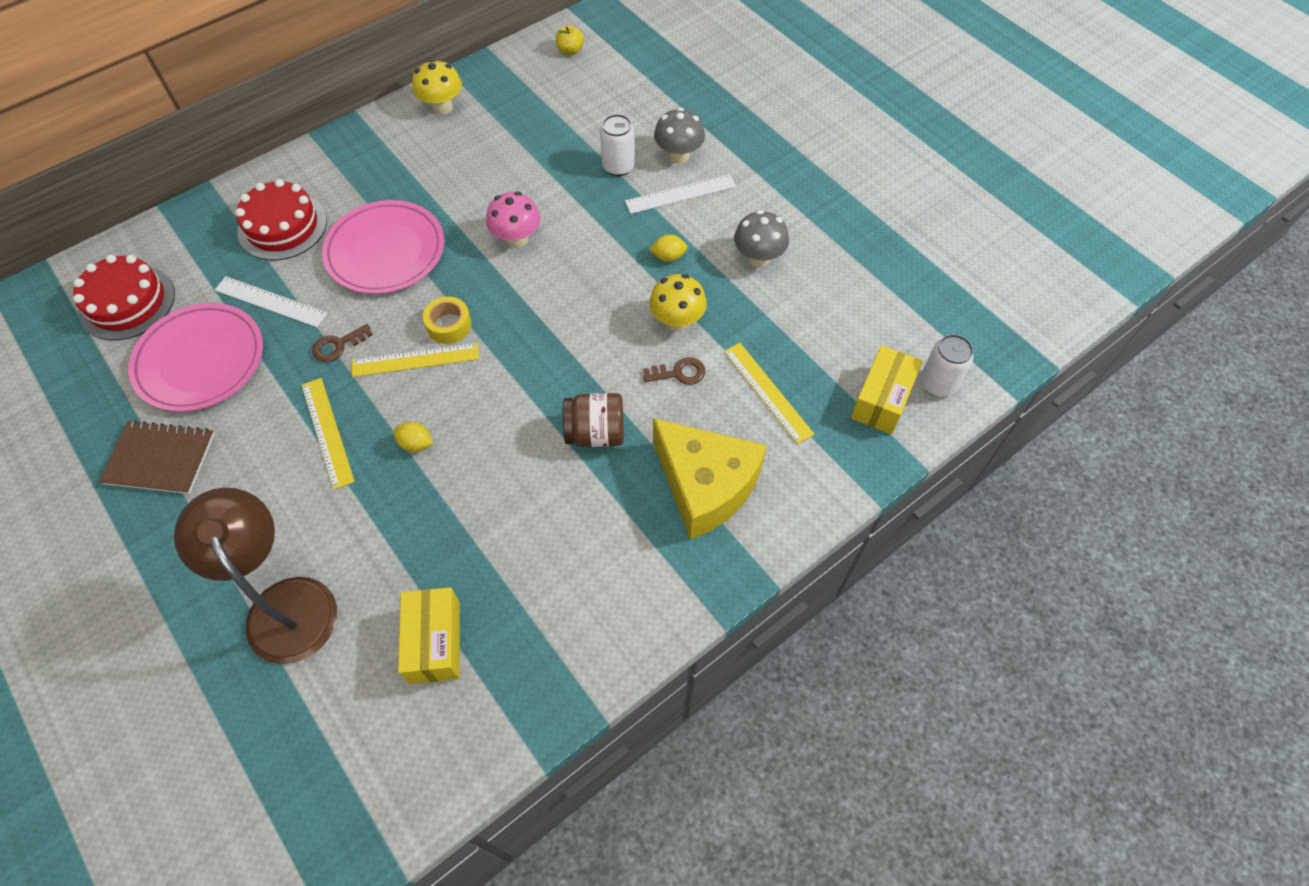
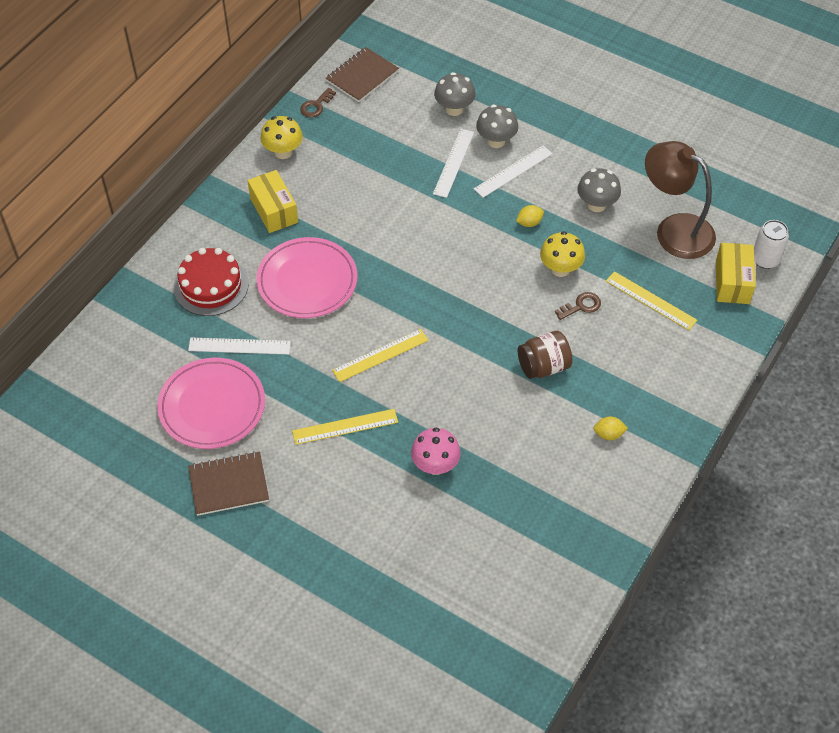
camera: 20 degrees left, 5 degrees down
(127, 302) = (122, 381): red cake -> none
(285, 603) = (386, 549): brown lamp -> brown lamp (674, 230)
(327, 432) = (345, 426): yellow ruler -> yellow ruler turned 60 degrees counterclockwise
(338, 345) = (314, 363): brown key -> brown key (316, 106)
(416, 444) = (417, 414): yellow lemon -> yellow lemon (608, 434)
(435, 642) = (508, 538): yellow box -> yellow box (274, 210)
(449, 325) = (391, 322): yellow tape -> none
(517, 239) = (405, 242): pink mushroom -> pink mushroom (435, 465)
(570, 51) = (362, 76): yellow apple -> brown notebook
(618, 166) = (453, 163): white can -> white ruler
(650, 109) = (454, 109): none -> grey mushroom
(705, 486) = (639, 378): yellow cheese -> none

